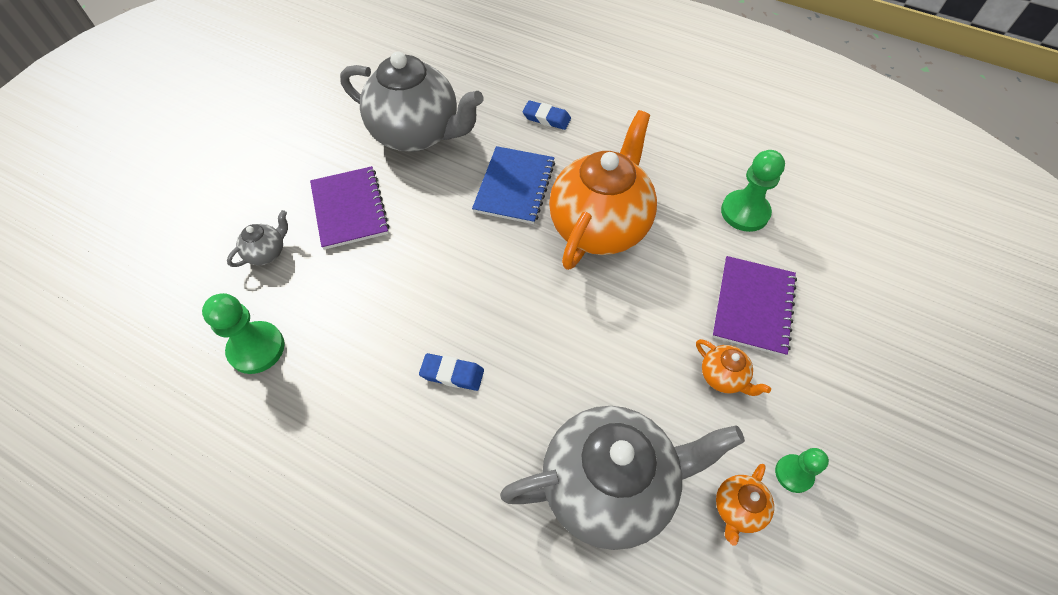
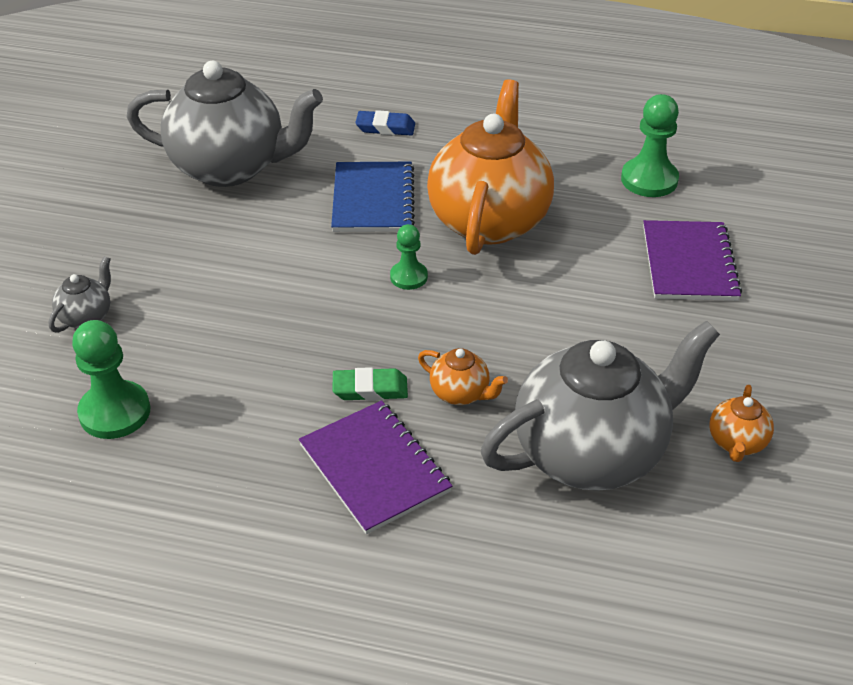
camera: 15 degrees left, 15 degrees down
(350, 209) = (175, 255): purple notebook -> purple notebook (374, 468)
(452, 374) = (370, 389): blue eraser -> green eraser
(723, 377) = (679, 332): orange teapot -> orange teapot (460, 393)
(793, 474) = (784, 400): green pawn -> green pawn (408, 277)

